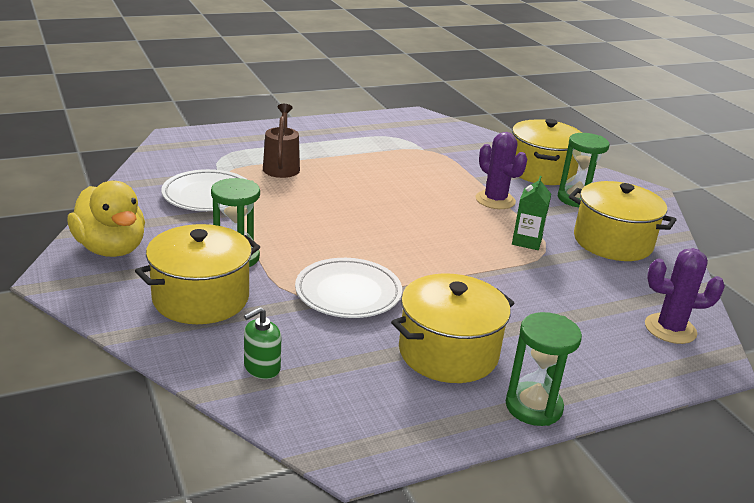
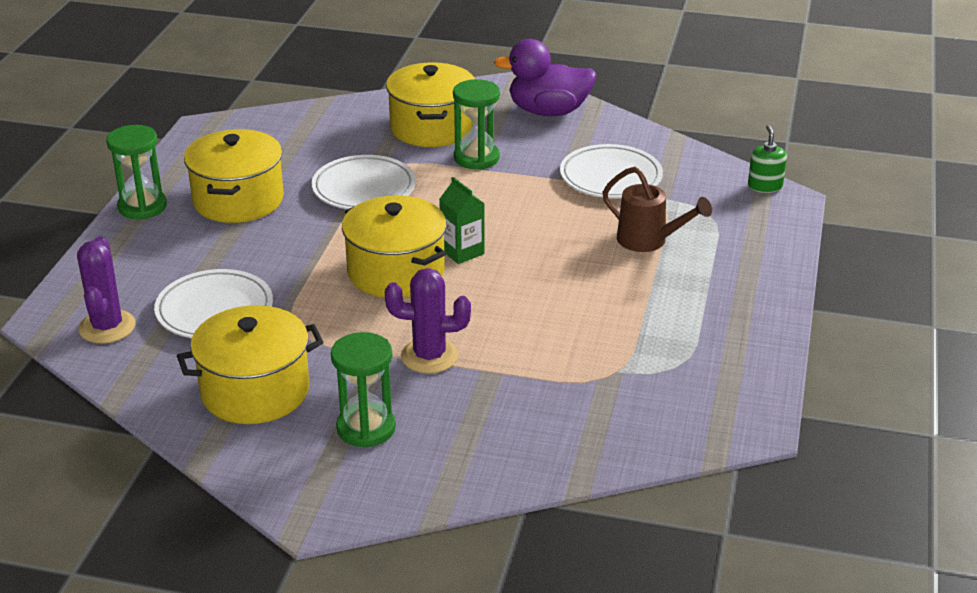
camera: 130 degrees right, 5 degrees up
(111, 249) = (548, 111): yellow duck -> purple duck
(262, 368) = (321, 126): green soap dispenser -> green soap dispenser (765, 186)
(527, 241) = (326, 328): green carton -> green carton (462, 252)
(541, 171) = (464, 446): yellow pot -> yellow pot (396, 272)
(581, 291) = (214, 310): none -> white plate
(670, 329) = (107, 327): purple cactus -> purple cactus turned 45 degrees counterclockwise

